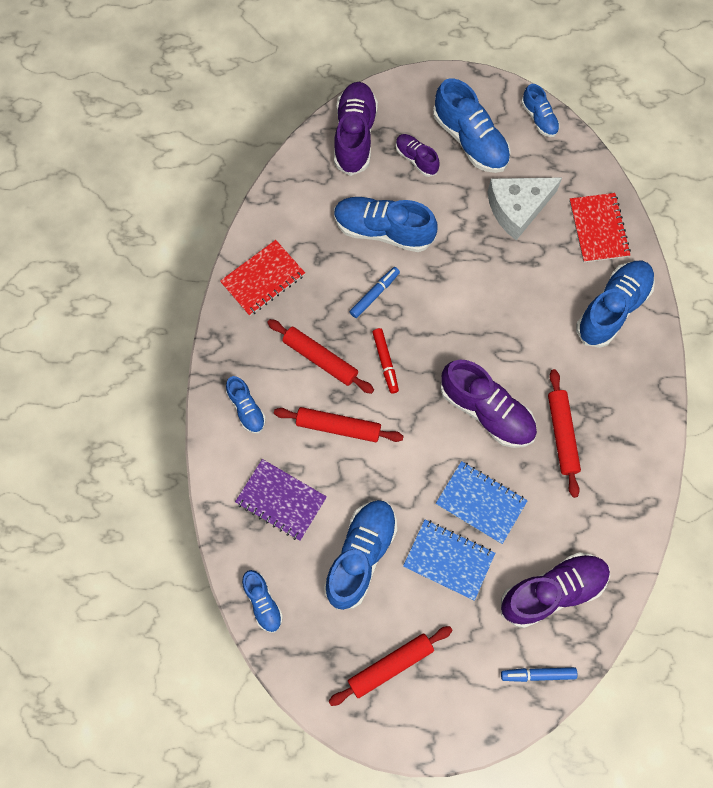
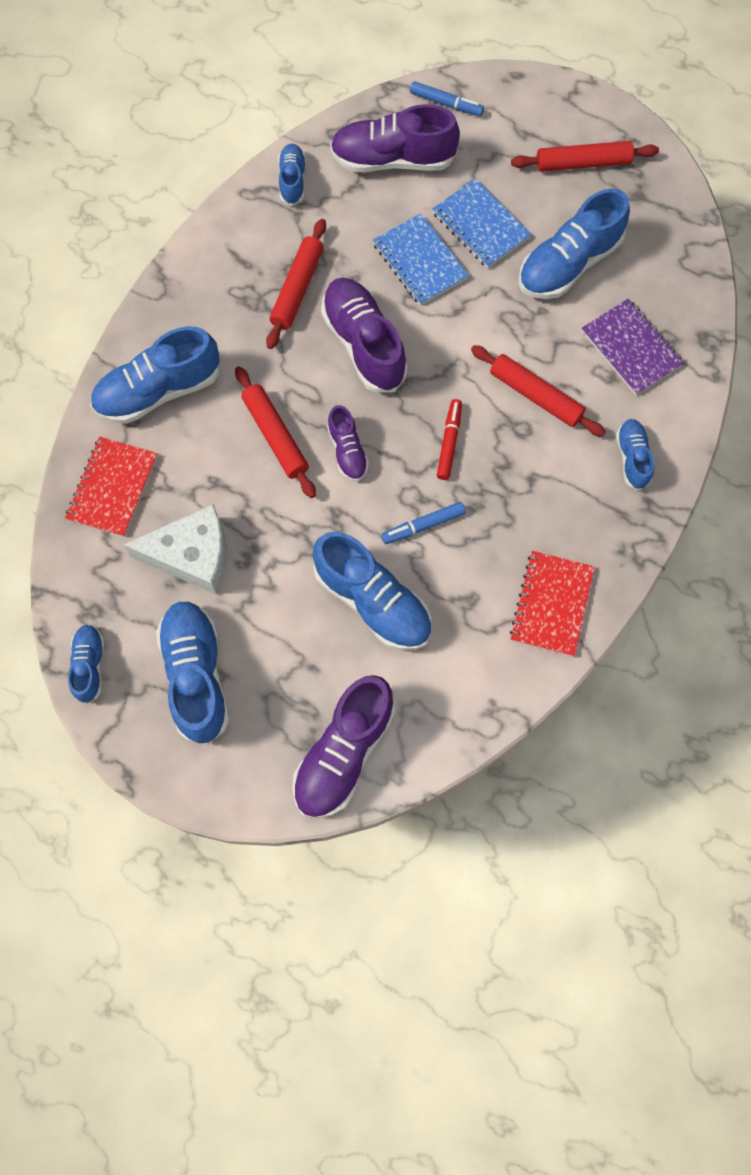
camera: 155 degrees left, 0 degrees up
(263, 279) = (551, 604): red notebook -> red notebook turned 60 degrees counterclockwise
(263, 603) = (688, 263): blue shoe -> blue shoe (292, 180)
(320, 359) = (523, 478): red rolling pin -> red rolling pin (275, 436)
(416, 159) = (280, 681): purple shoe -> purple shoe (347, 451)

